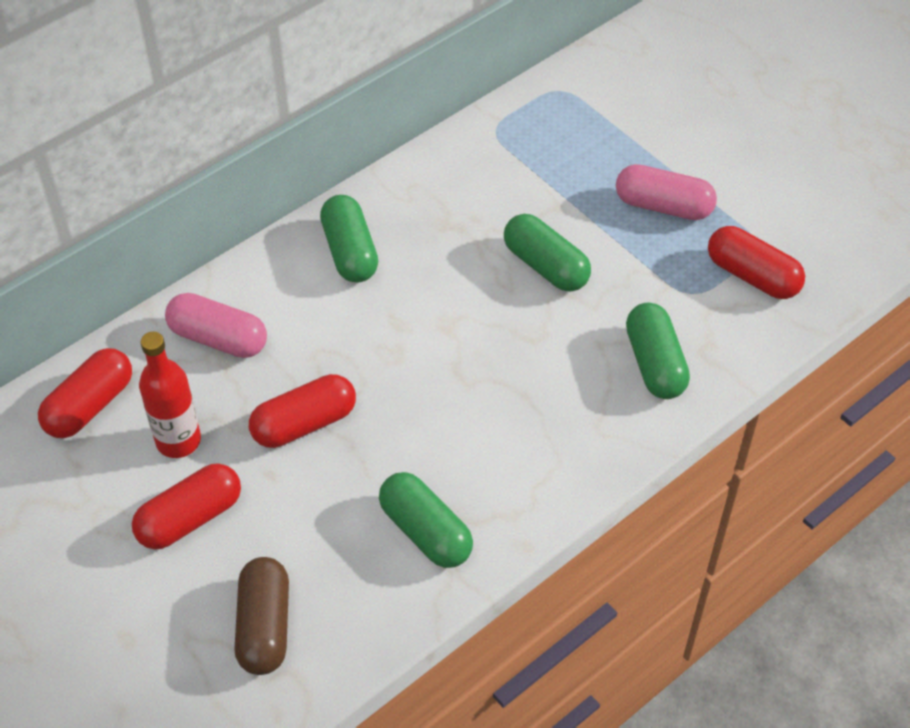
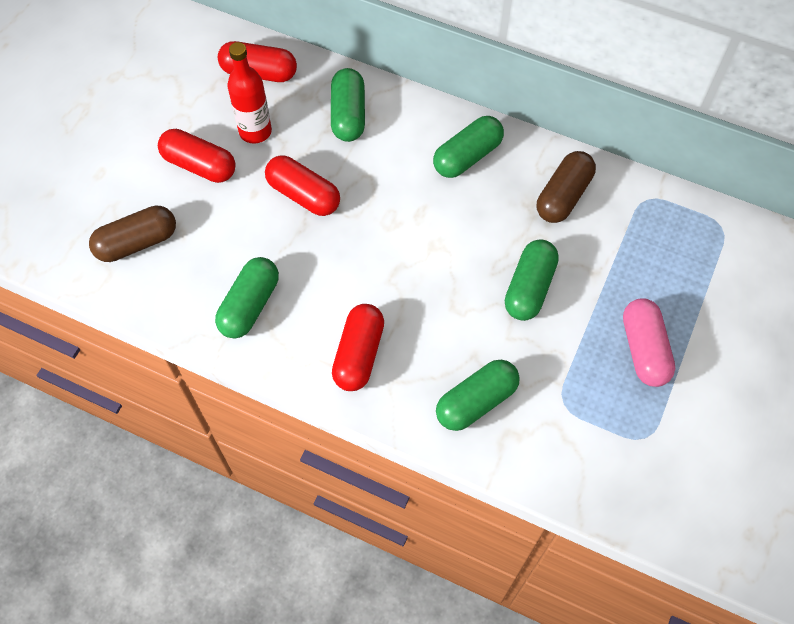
camera: 65 degrees right, 10 degrees up
(218, 338) = (348, 115): pink capsule -> green capsule
(451, 193) = (563, 196): none -> brown capsule
(752, 276) = (609, 445): red capsule -> red capsule (359, 354)

